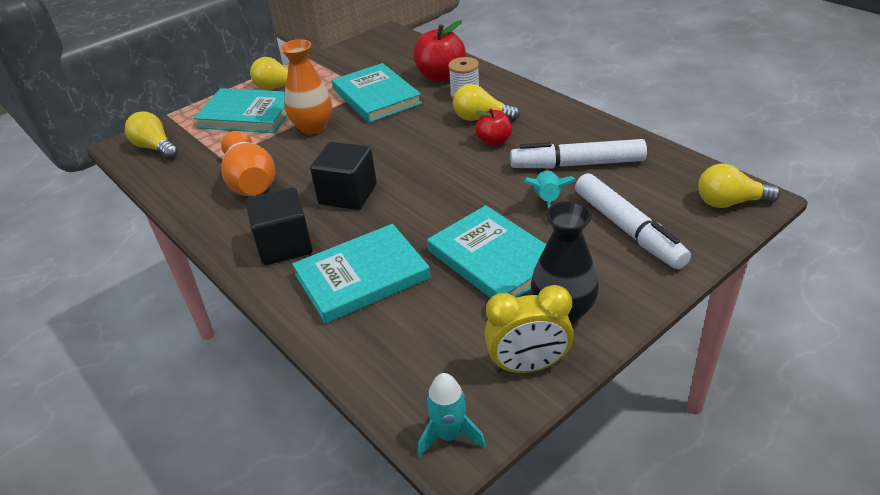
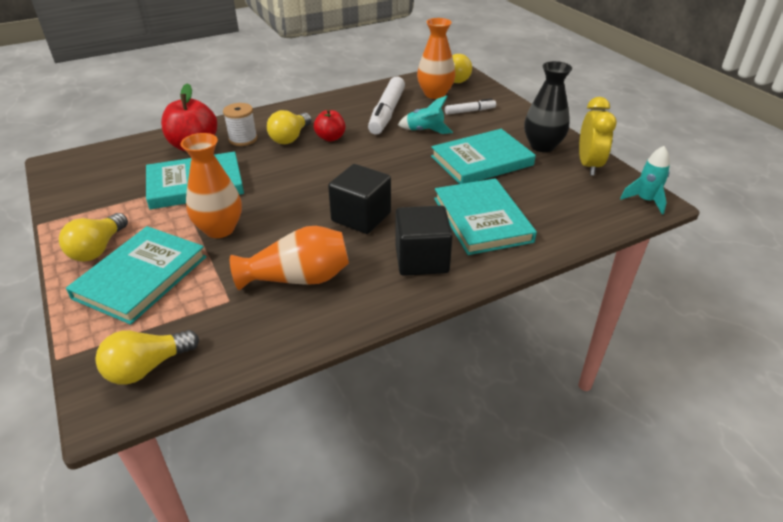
camera: 80 degrees left, 0 degrees up
(628, 229) = (470, 111): white marker -> white marker, size x0.52
(659, 191) = (435, 94): none -> orange vase

